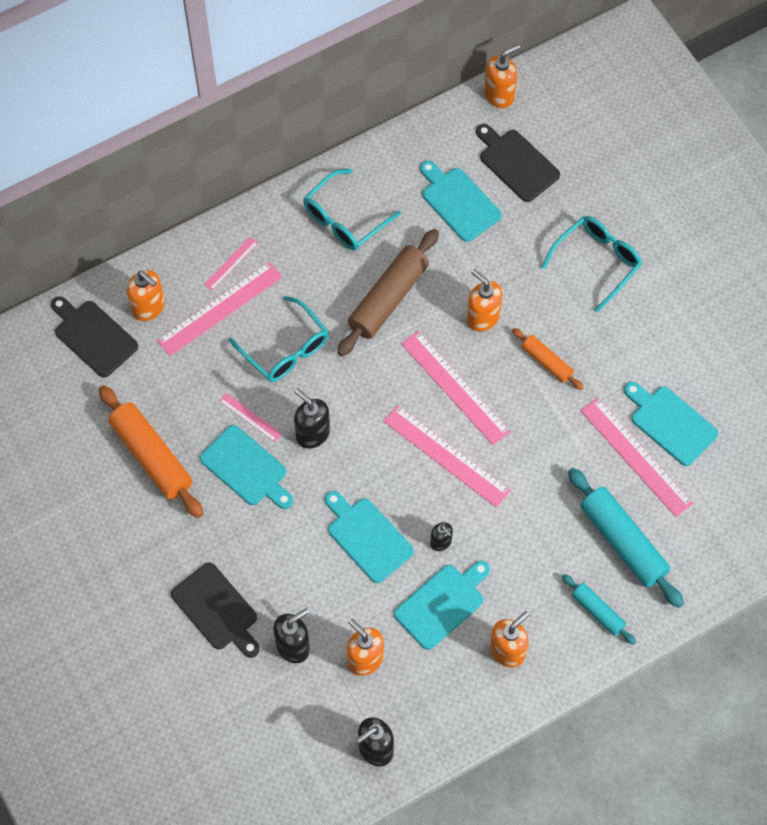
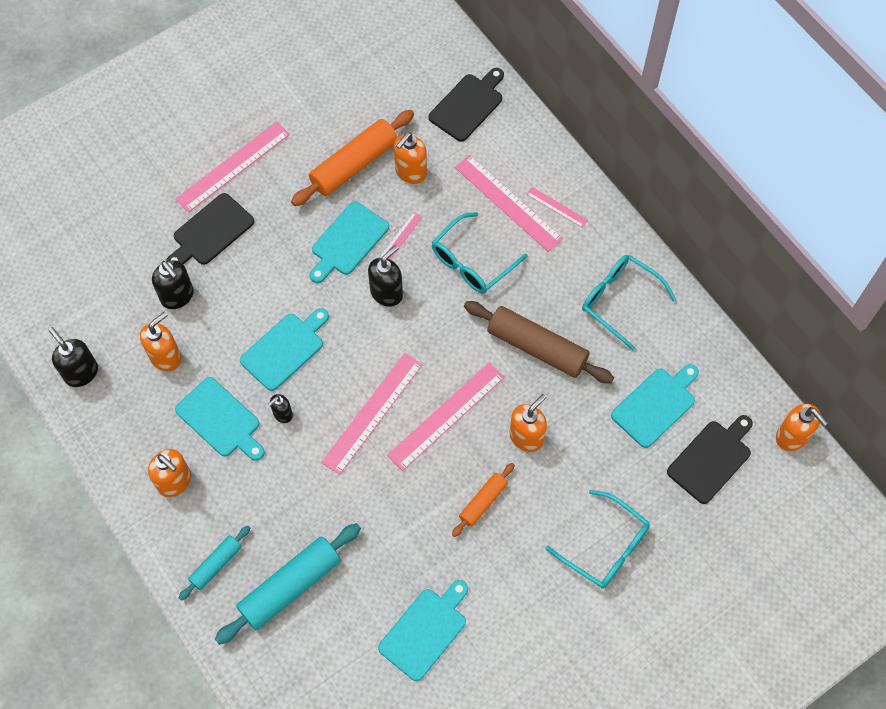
camera: 85 degrees right, 0 degrees up
(149, 307) = (502, 145): orange soap dispenser -> orange soap dispenser (410, 172)
(636, 456) = (384, 596): pink ruler -> pink ruler (233, 166)

